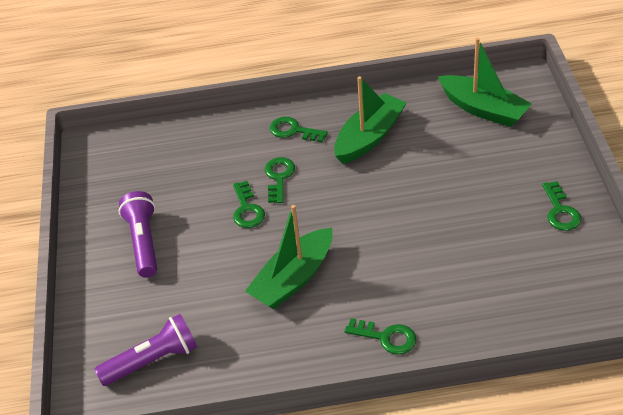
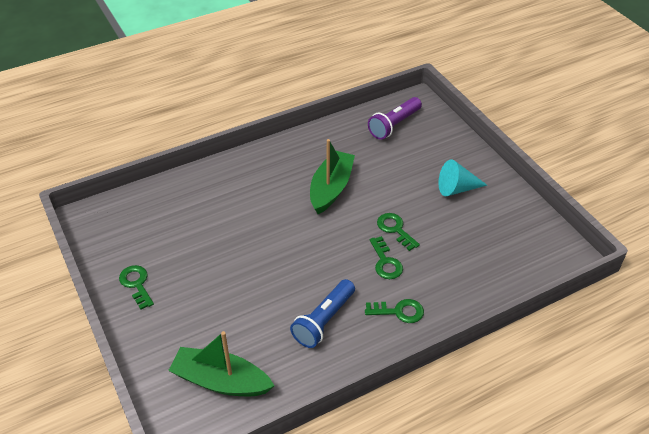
camera: 155 degrees right, 0 degrees up
(143, 242) = (456, 188): purple flashlight -> turquoise cone
(369, 137) = (324, 320): green boat -> blue flashlight
(386, 337) = (251, 167): green key -> none

